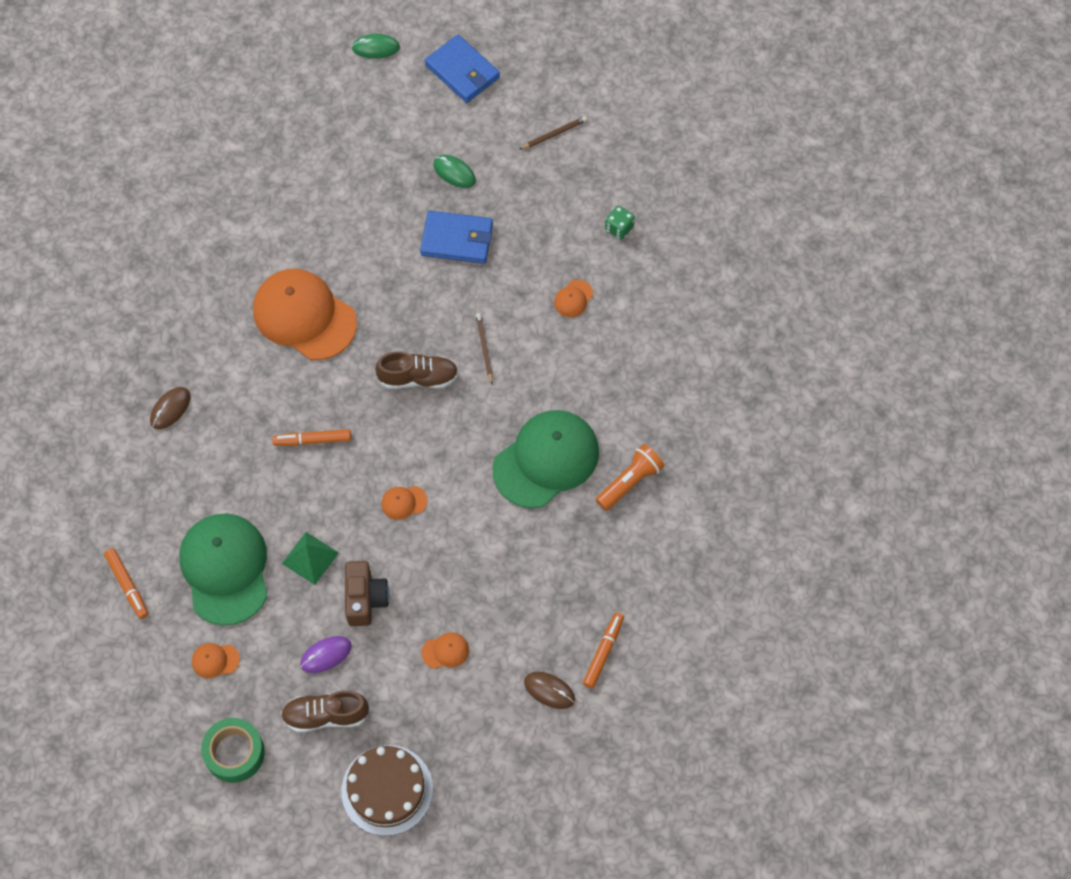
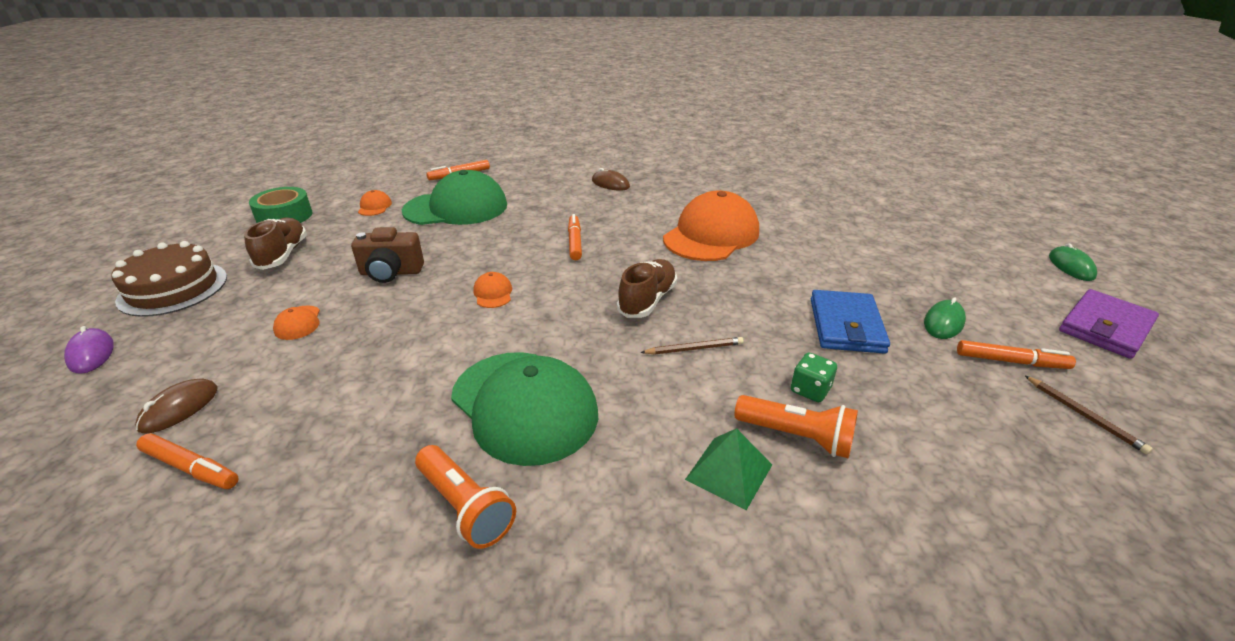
camera: 90 degrees right, 30 degrees down
(310, 558) = (450, 244): green pyramid -> green pyramid (729, 472)
(326, 655) = (344, 253): purple mouse -> purple mouse (91, 353)
(418, 378) = (647, 300): brown shoe -> brown shoe turned 150 degrees counterclockwise
(462, 71) = (1105, 327): blue wallet -> purple wallet
(501, 149) = (1011, 361): none -> orange marker
(573, 298) = (796, 436): orange cap -> orange flashlight
(619, 228) = (959, 499): green dice -> green dice (810, 390)

